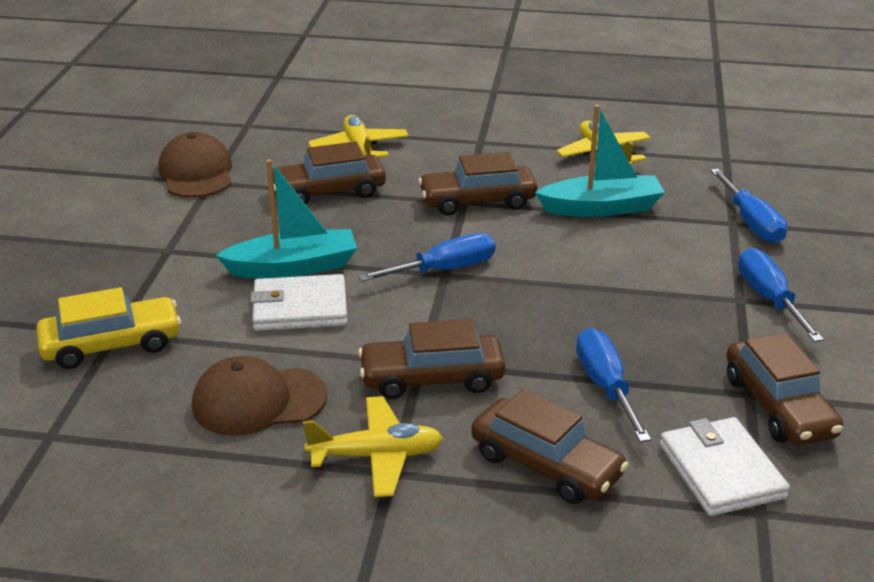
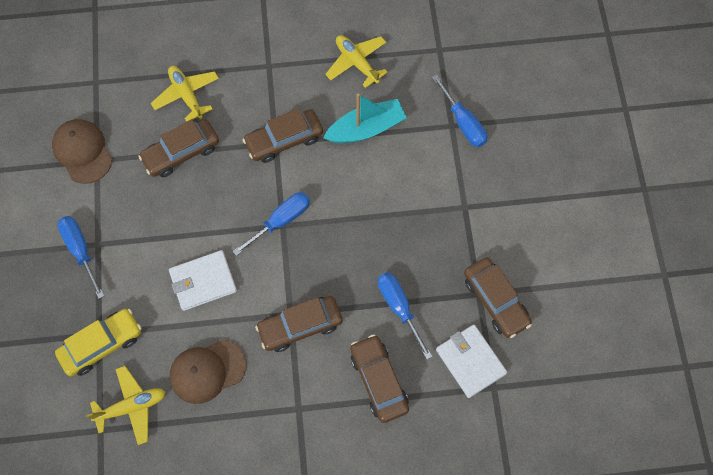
camera: 15 degrees left, 35 degrees up
(293, 267) = (185, 242): turquoise boat -> none
(376, 456) = (287, 398): yellow plane -> yellow plane (132, 407)
(546, 465) = (378, 381): brown car -> brown car turned 135 degrees counterclockwise
(769, 299) = (481, 202): blue screwdriver -> blue screwdriver (80, 250)

